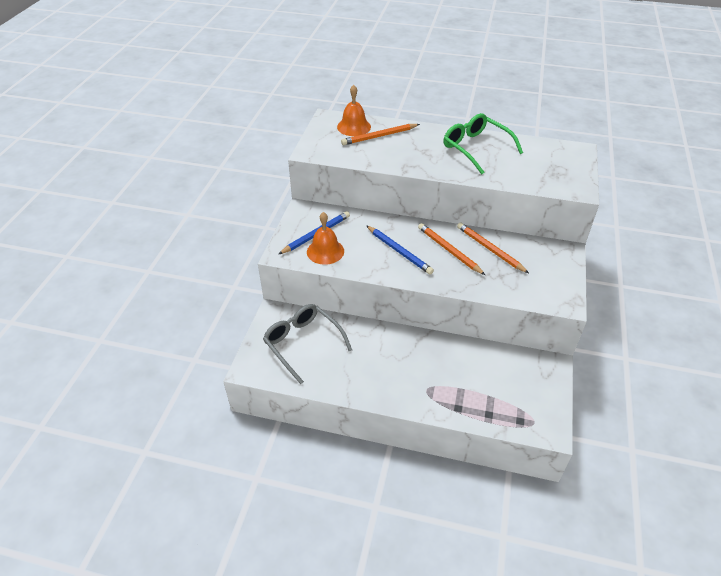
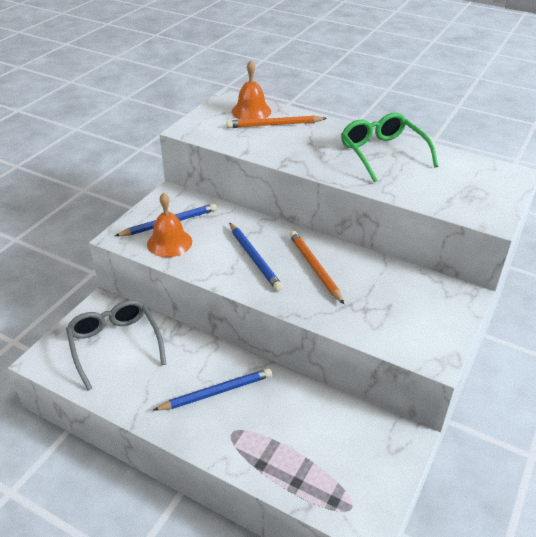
camera: 15 degrees right, 5 degrees down
(401, 363) = (216, 392): none -> blue pencil
(490, 249) = (366, 276): orange pencil -> none

